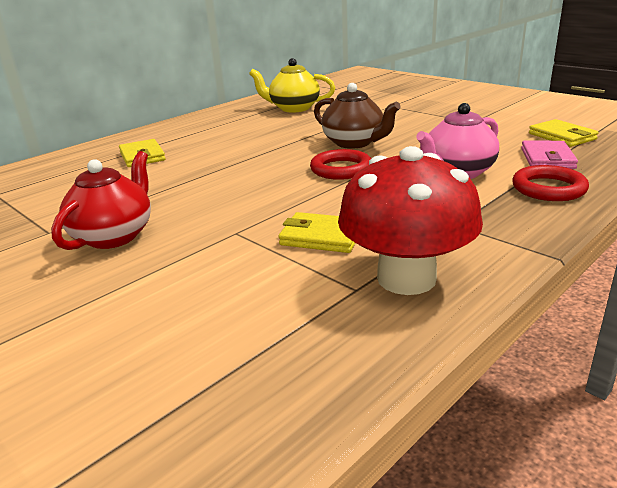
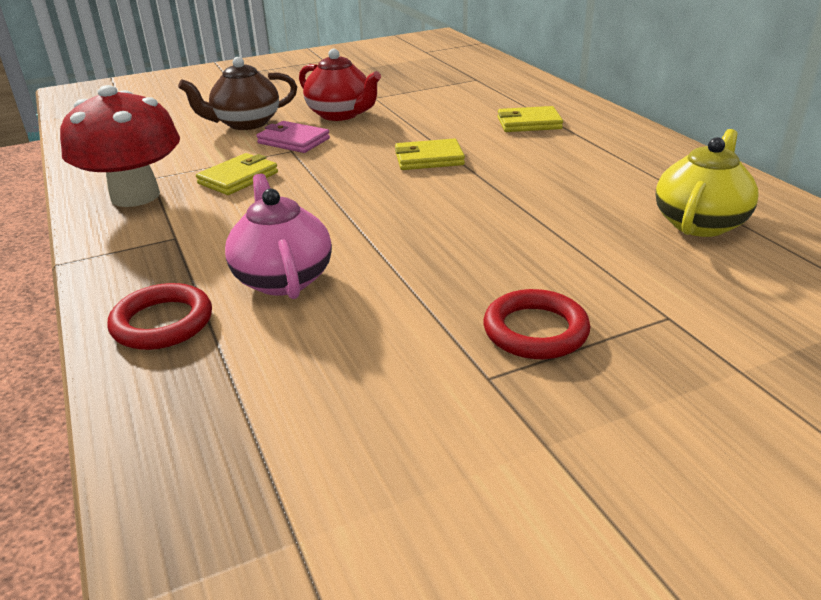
camera: 110 degrees right, 5 degrees up
(341, 169) = (378, 211): red ring -> red ring (535, 330)
(354, 143) = (467, 237): brown teapot -> brown teapot (246, 123)
(547, 158) = (240, 371): pink wallet -> pink wallet (293, 141)
(562, 136) = (308, 445): yellow wallet -> yellow wallet (429, 159)

